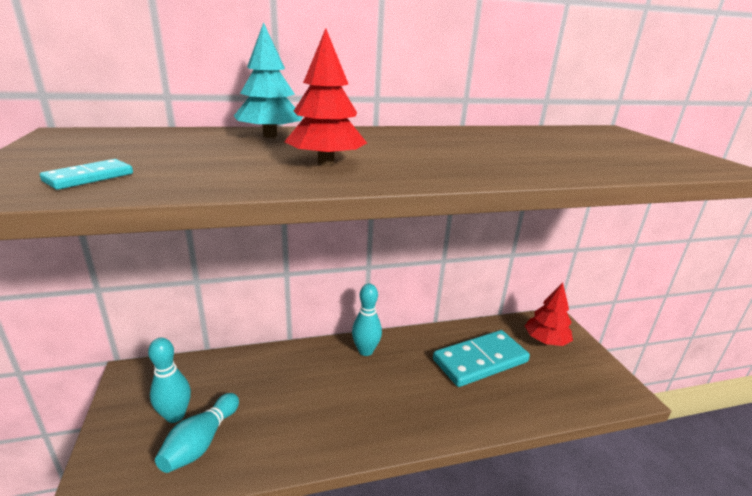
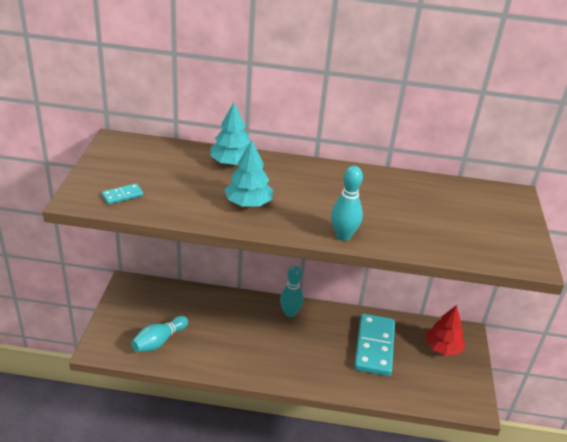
camera: 20 degrees right, 10 degrees up
(175, 415) = (148, 320): turquoise bowling pin -> turquoise bowling pin (343, 236)
(326, 162) = (248, 203): red tree -> turquoise tree
(480, 360) = (374, 346): turquoise domino -> turquoise domino turned 75 degrees counterclockwise

